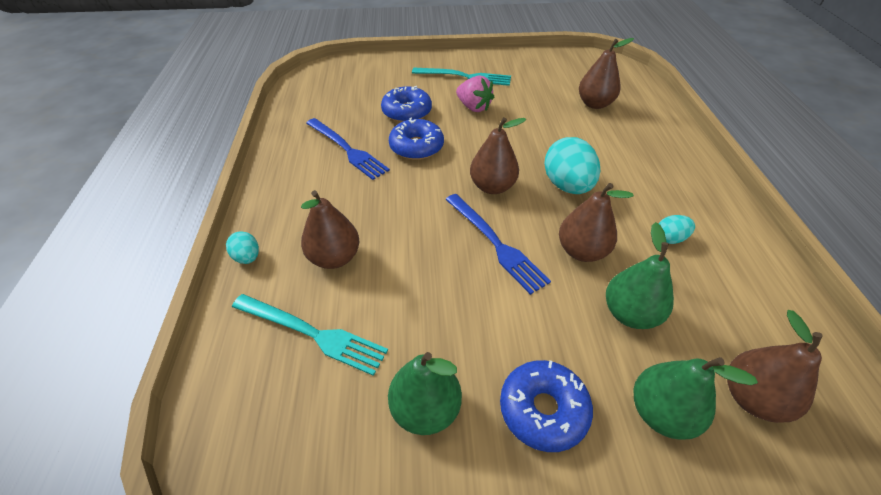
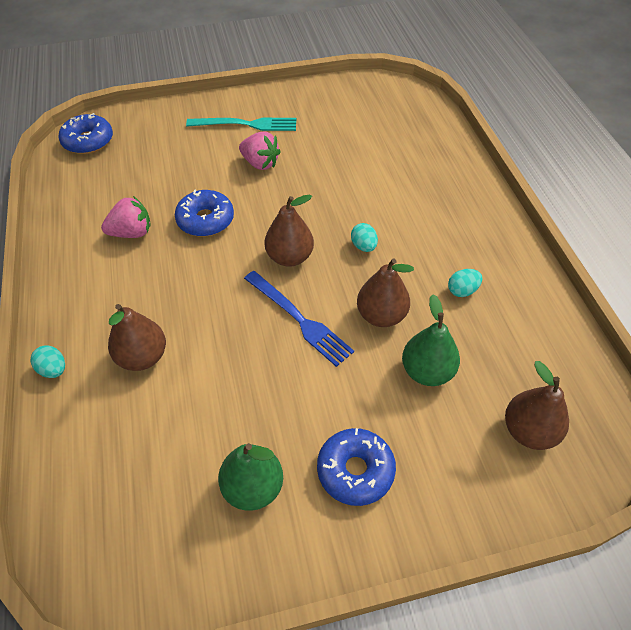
camera: 10 degrees left, 5 degrees up
(312, 333) = (136, 436): turquoise fork -> none
(347, 150) = (132, 233): blue fork -> pink strawberry
(407, 112) = (188, 178): blue donut -> blue donut (88, 141)
(567, 186) = (363, 246): turquoise egg -> turquoise egg, size x0.51
(594, 104) = (387, 145): brown pear -> none
(661, 412) = (454, 456): green pear -> none

